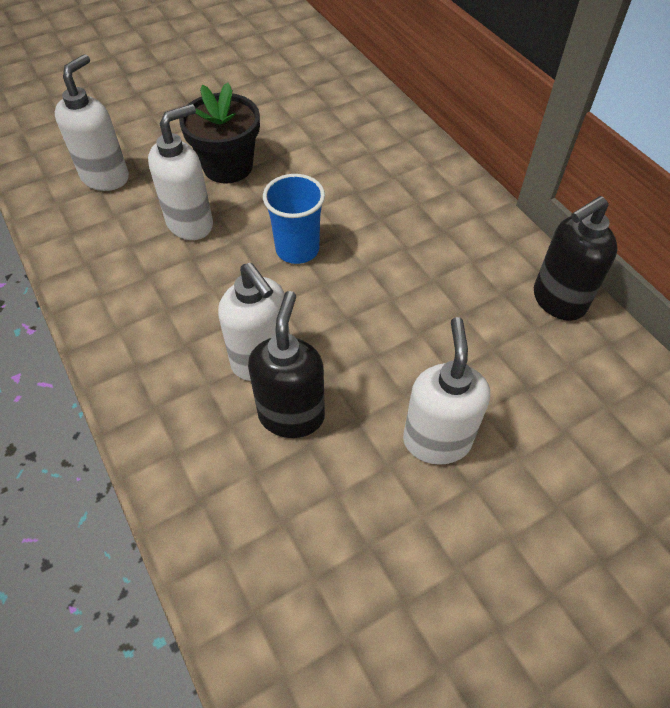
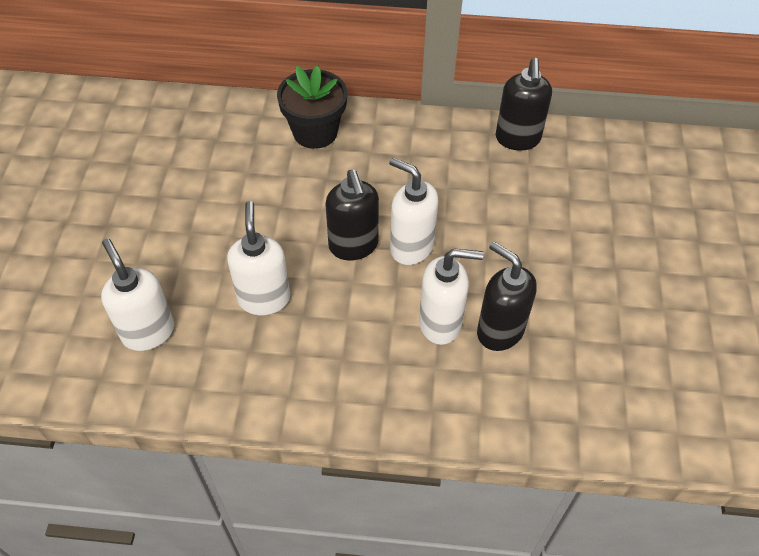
camera: 55 degrees left, 0 degrees up
(228, 166) = (220, 240): black flower pot -> black flower pot (315, 132)
(297, 249) = (353, 246): blue cup -> black soap dispenser
(436, 440) = (574, 265): white soap dispenser -> white soap dispenser (411, 247)

